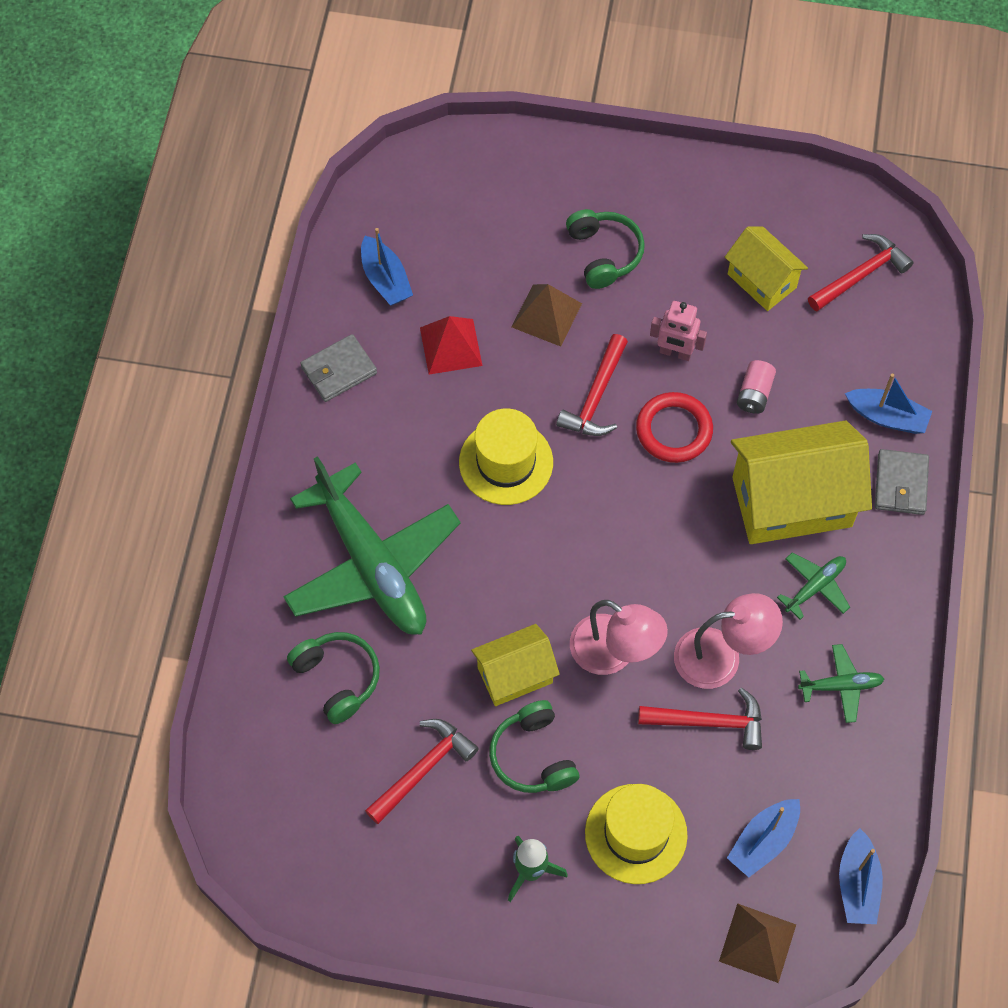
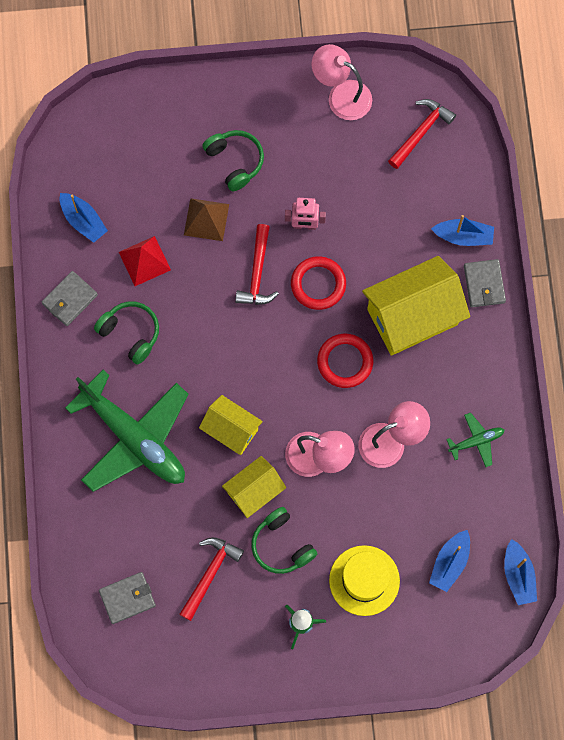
camera: 15 degrees left, 10 degrees up
(301, 772) = (127, 598): none -> grey wallet
(337, 678) = (133, 526): green headphones -> green headphones (130, 333)
(506, 462) = (207, 338): yellow hat -> none
(684, 537) = (345, 362): none -> red ring
(709, 722) = (394, 490): red hammer -> none
(754, 394) = (367, 242): pink battery -> none
(757, 943) = (462, 632): brown pyramid -> none
(762, 281) = (352, 154): yellow house -> yellow house (231, 430)
(766, 207) = (341, 95): none -> pink lamp
(815, 586) = (442, 374): green plane -> none

